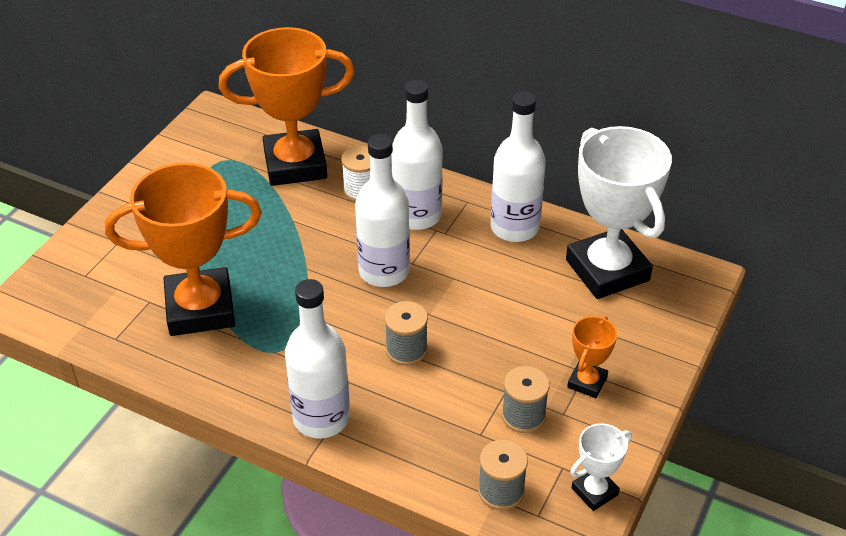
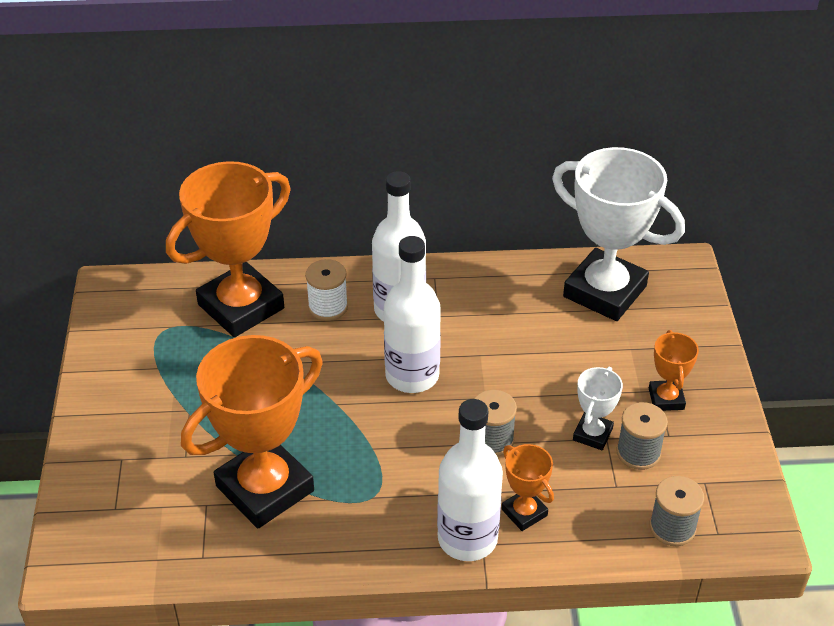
camera: 30 degrees left, 0 degrees up
(384, 419) = (524, 512): none -> orange trophy
(514, 227) = (496, 285): white bottle -> none
(594, 491) = (745, 490): white trophy -> white trophy (592, 434)

